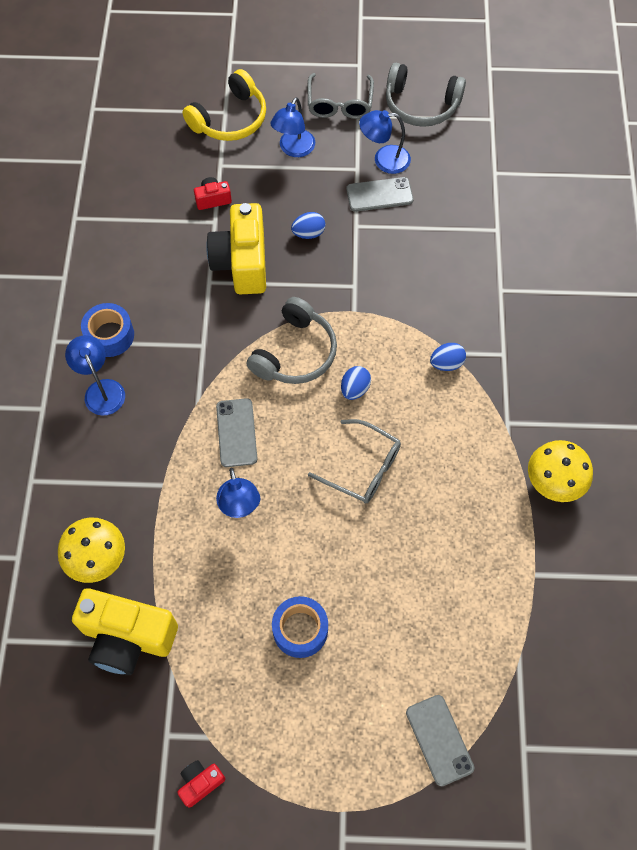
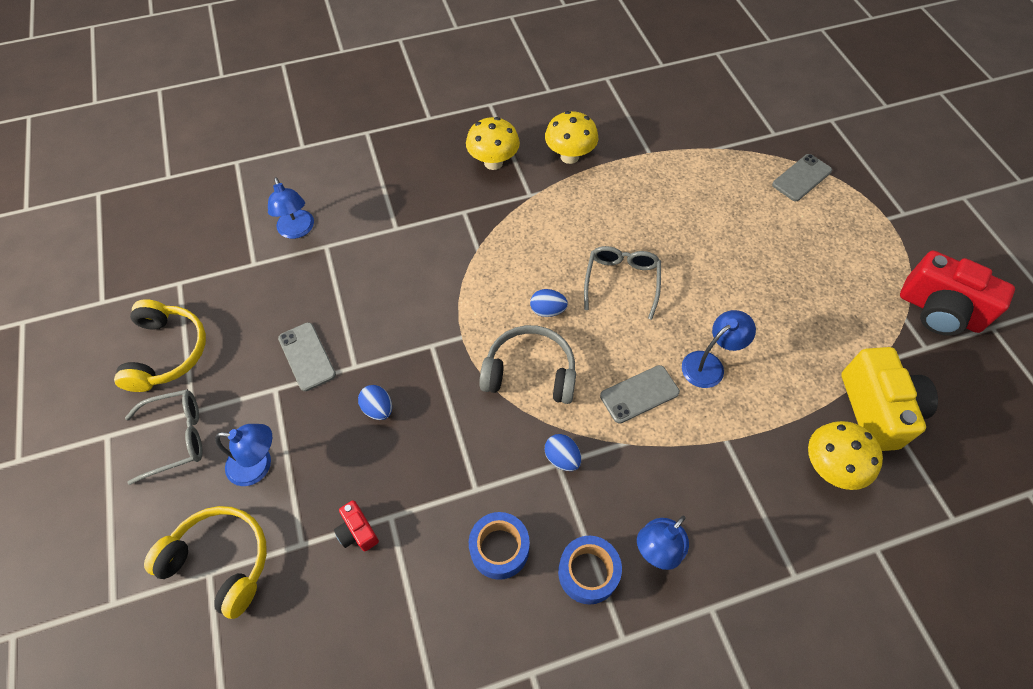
camera: 110 degrees left, 5 degrees down
(200, 783) = (939, 311): red camera -> red camera, size x2.17
(242, 263) = (439, 463): yellow camera -> none
(300, 630) = (784, 283): blue tape -> blue tape (499, 549)
(384, 160) = (256, 366): blue lamp -> blue lamp (297, 230)
(421, 105) = (167, 352): grey headphones -> yellow headphones
(446, 363) = (490, 249): blue egg -> blue egg (562, 458)
(566, 402) = (493, 162): none -> yellow mushroom

